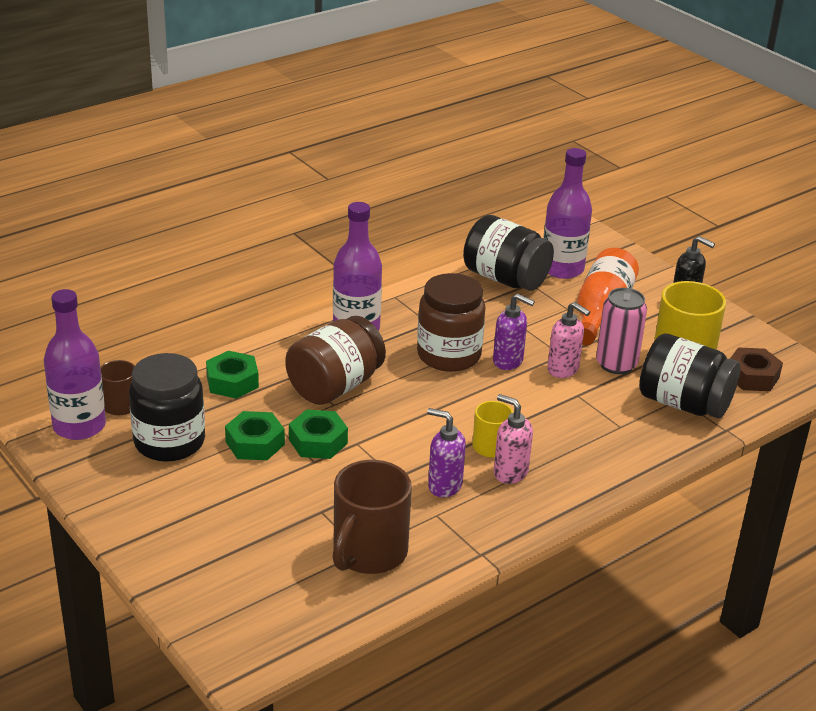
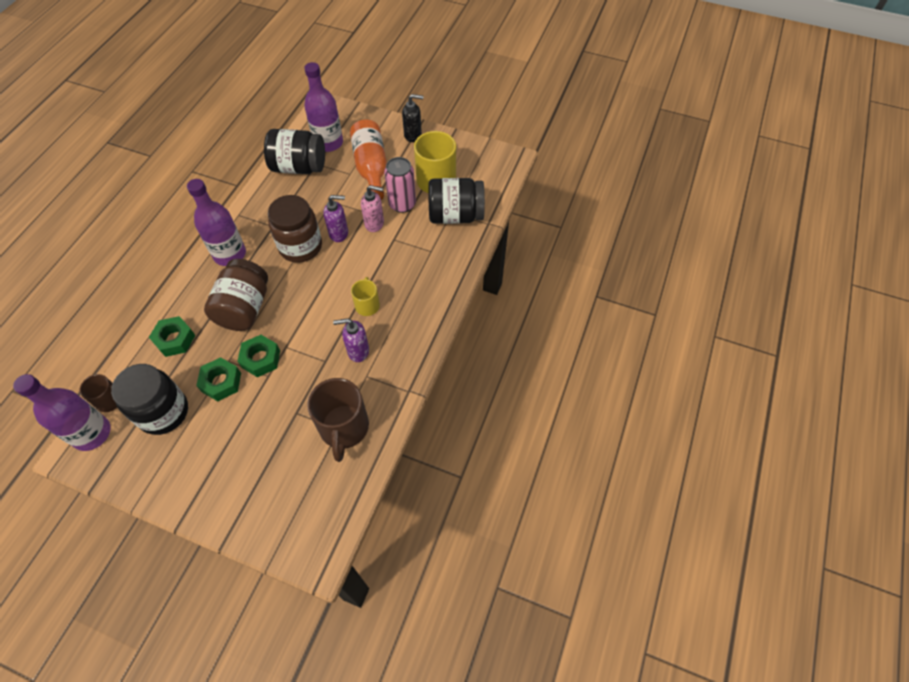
camera: 30 degrees left, 25 degrees up
(510, 473) = (390, 320): pink soap dispenser -> none
(752, 376) = (480, 176): brown nut -> none

